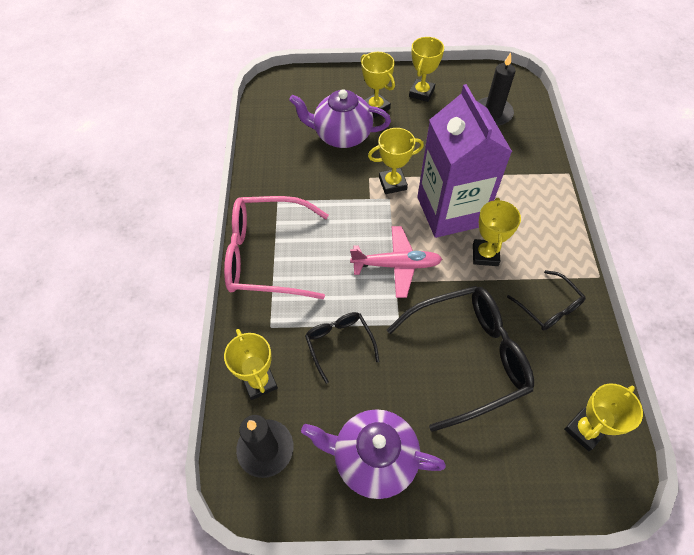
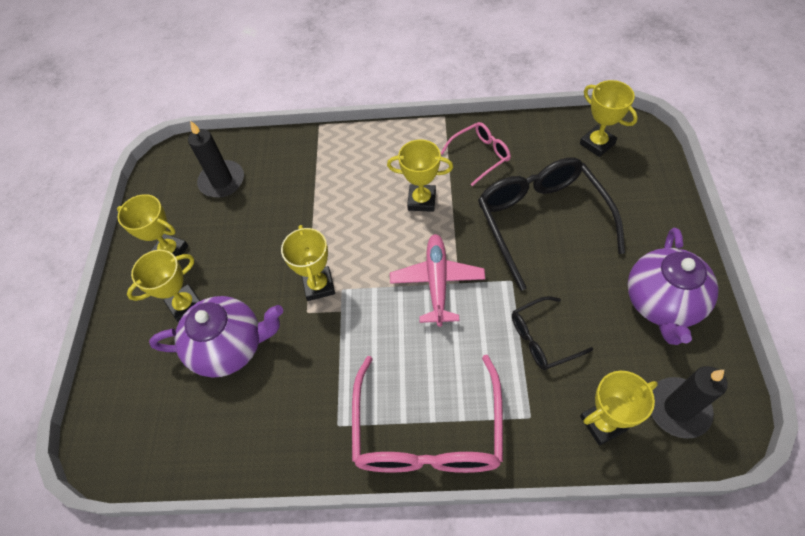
camera: 85 degrees left, 0 degrees up
(341, 136) = (230, 347): purple teapot -> purple teapot turned 105 degrees counterclockwise
(450, 211) = (364, 228): purple carton -> none
(548, 307) = (480, 155): black glasses -> pink glasses

